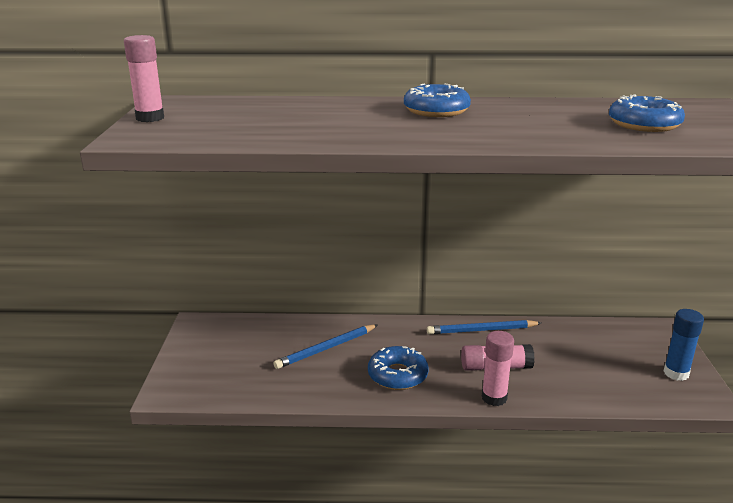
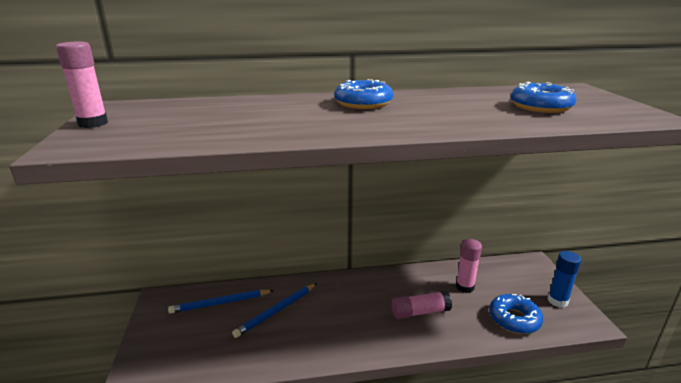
camera: 10 degrees left, 0 degrees up
(397, 375) = (342, 330): blue donut -> blue donut (514, 319)
(482, 330) = (401, 278): blue pencil -> blue pencil (220, 303)
(494, 398) = (426, 343): pink glue stick -> pink glue stick (464, 287)

